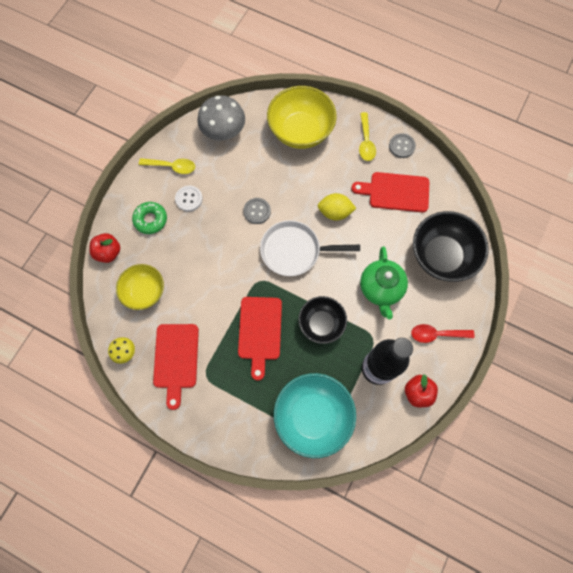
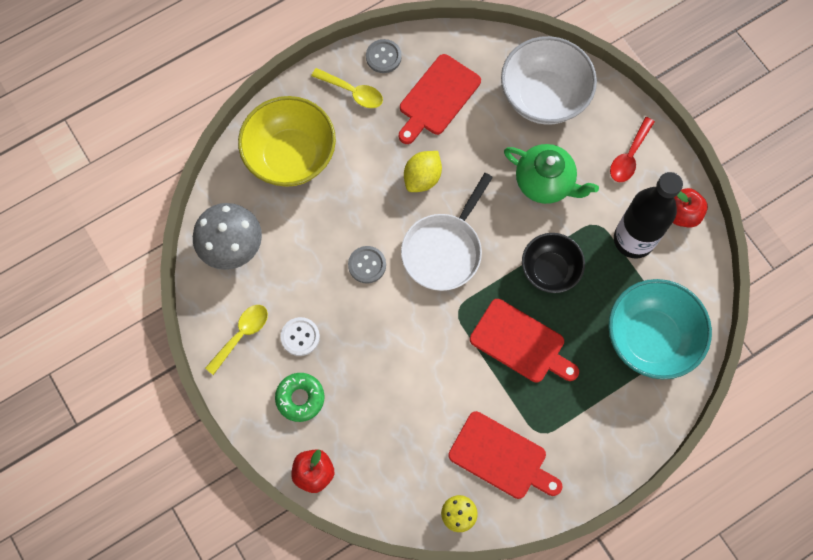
camera: 60 degrees left, 0 degrees up
(144, 292) = (394, 453): yellow bowl -> none
(441, 256) = (543, 97): black bowl -> white bowl

